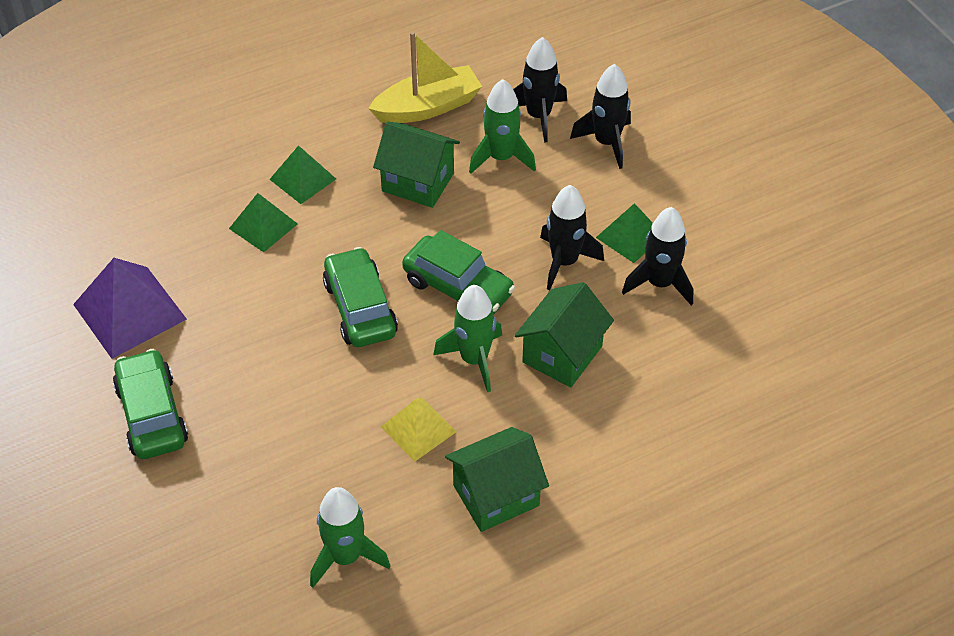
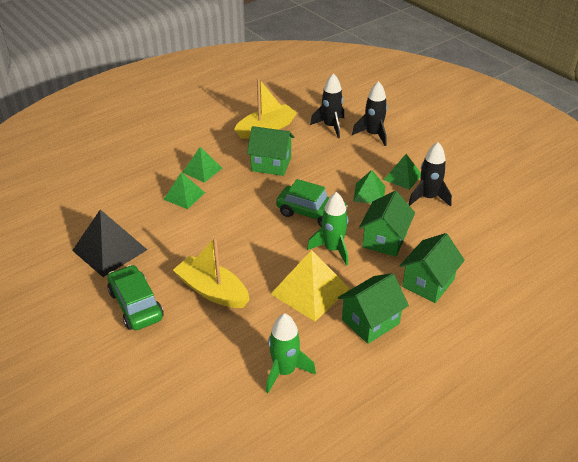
camera: 10 degrees left, 10 degrees down
(130, 311) = (110, 250): purple pyramid -> black pyramid
(270, 406) = (212, 291): none -> yellow boat
(360, 308) = (255, 231): green car -> none
(418, 429) = (310, 291): yellow pyramid -> yellow pyramid, size x1.63
(501, 158) = (316, 148): green rocket -> none
(564, 262) = (369, 193): black rocket -> green pyramid
(606, 442) = (428, 283): none -> green house

